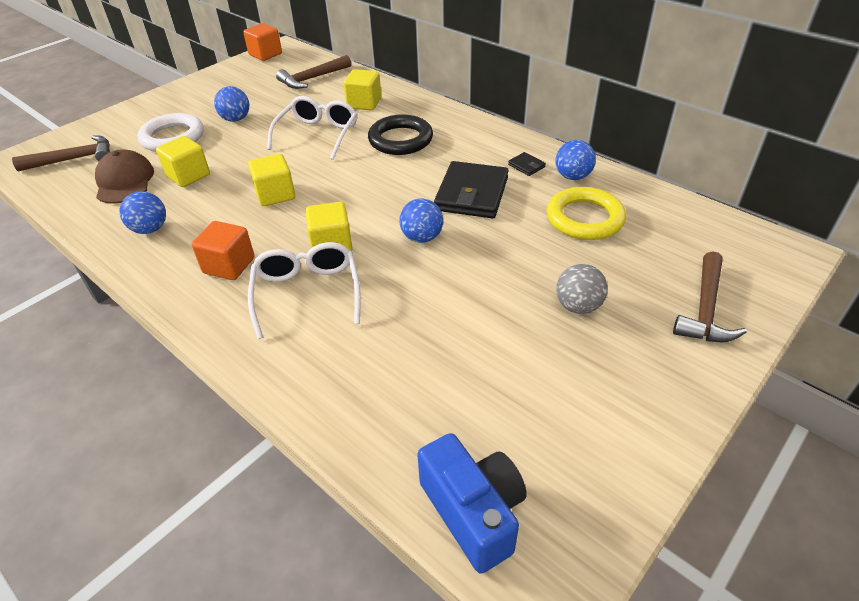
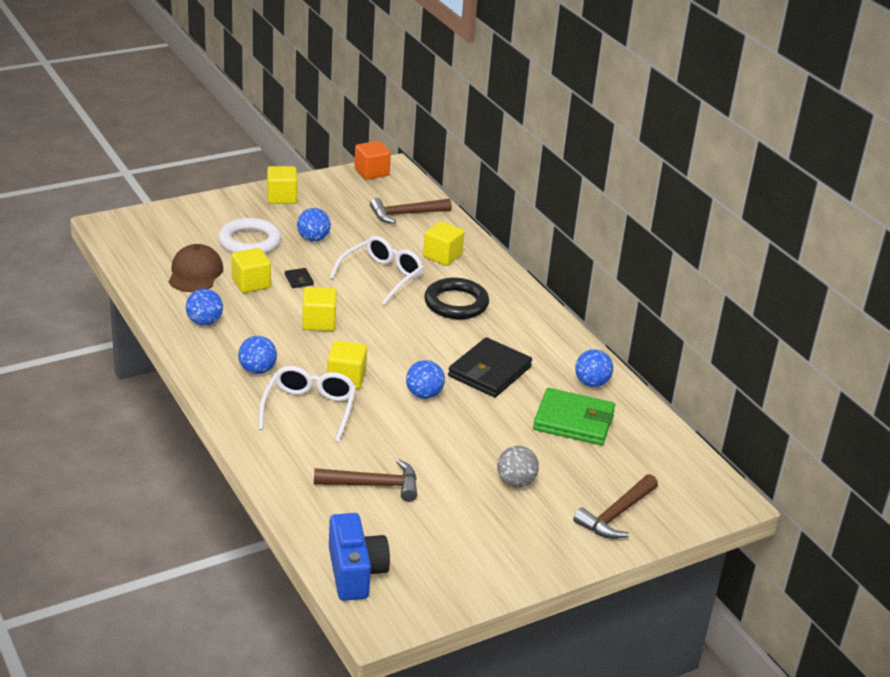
camera: 15 degrees right, 10 degrees down
(74, 159) = (157, 239): brown hammer -> brown hammer (374, 485)
(191, 92) = (282, 197): none -> yellow cube
(229, 265) = (257, 370): orange cube -> blue ball
(526, 166) = (556, 361): black wallet -> black wallet (299, 280)
(584, 218) = (573, 421): yellow ring -> green wallet

